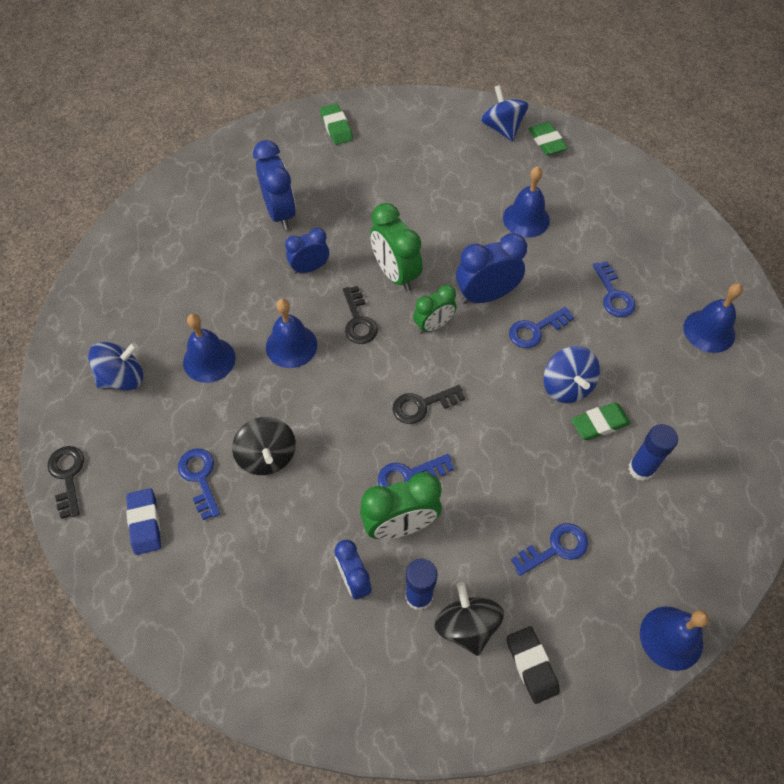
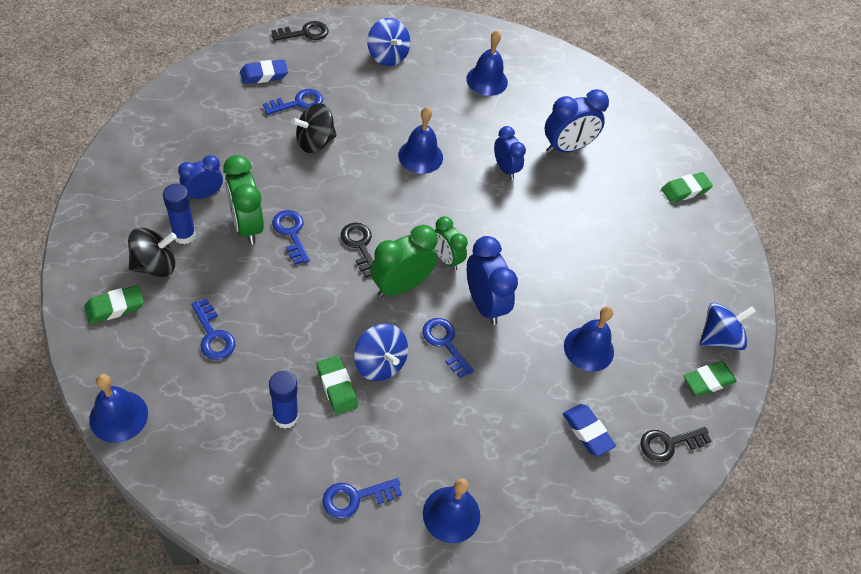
camera: 80 degrees right, 5 degrees down
(209, 360) = (405, 104): blue bell -> blue bell (487, 80)
(358, 321) = (449, 202): black key -> black key (669, 444)
(395, 274) = (504, 232): green clock -> green clock (401, 285)
(531, 665) = (115, 307): black eraser -> green eraser
(566, 386) = (379, 363): blue spinning top -> blue spinning top turned 105 degrees counterclockwise
(610, 228) = (587, 432): none -> blue eraser
(613, 295) = (494, 422): blue key -> blue key (355, 498)

